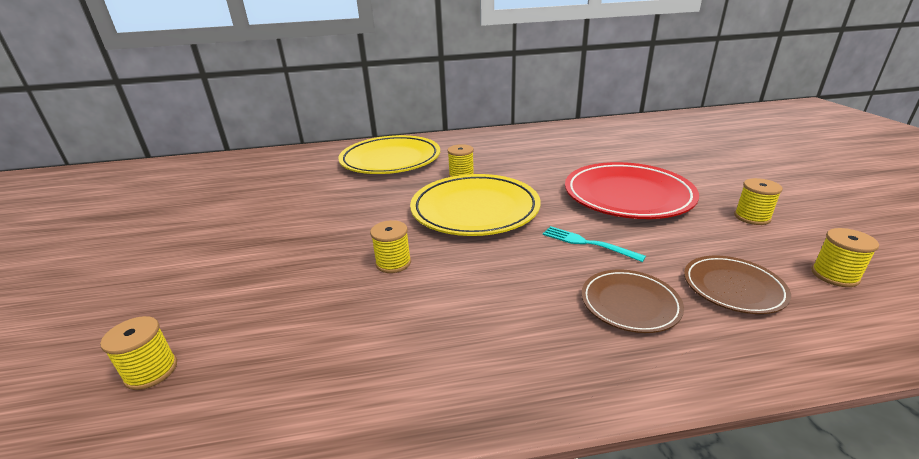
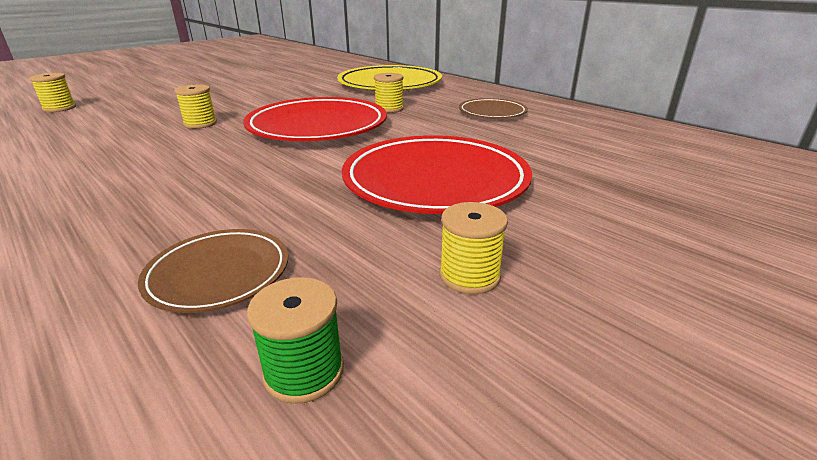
camera: 55 degrees right, 0 degrees up
(475, 210) = (317, 127): yellow plate -> red plate
(586, 243) = (283, 179): turquoise fork -> none
(630, 304) = (160, 216): brown plate -> brown plate (492, 112)
(834, 275) = (304, 371): yellow spool -> green spool

